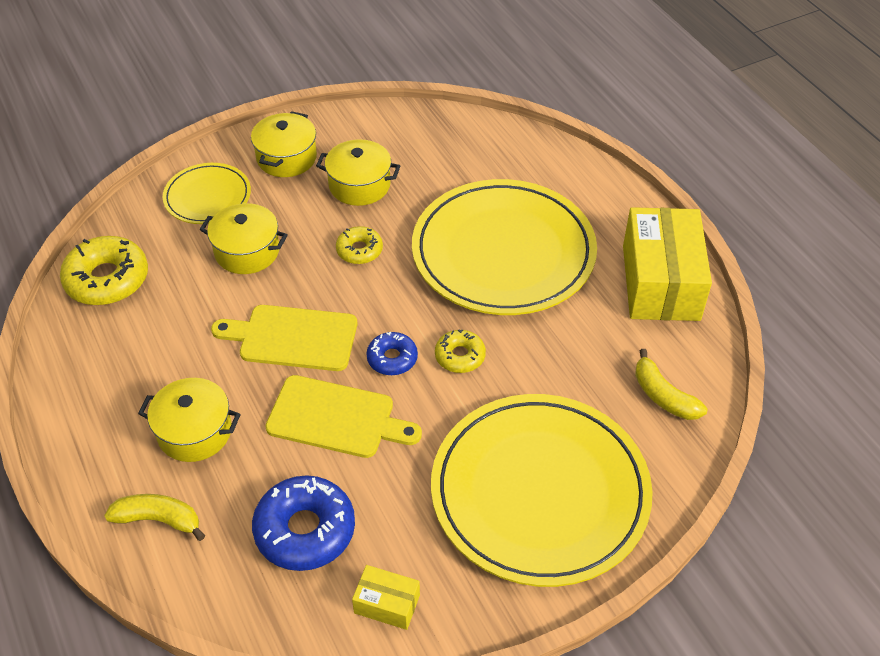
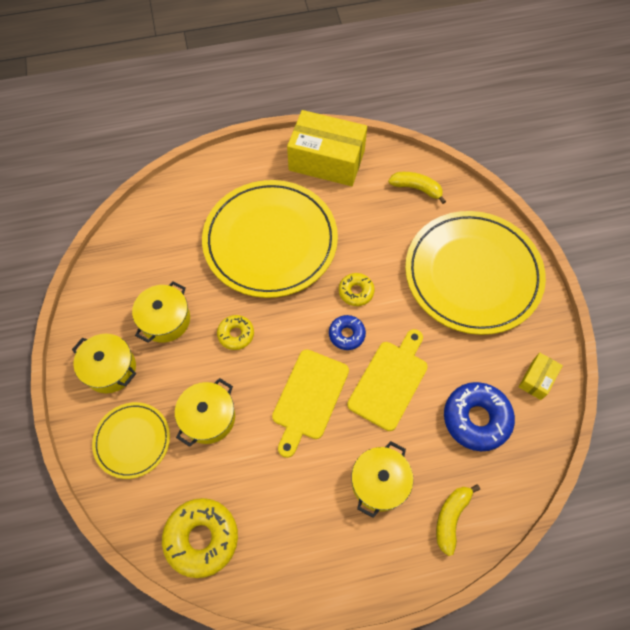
camera: 75 degrees left, 15 degrees up
(663, 396) = (416, 188): yellow banana -> yellow banana turned 135 degrees counterclockwise

